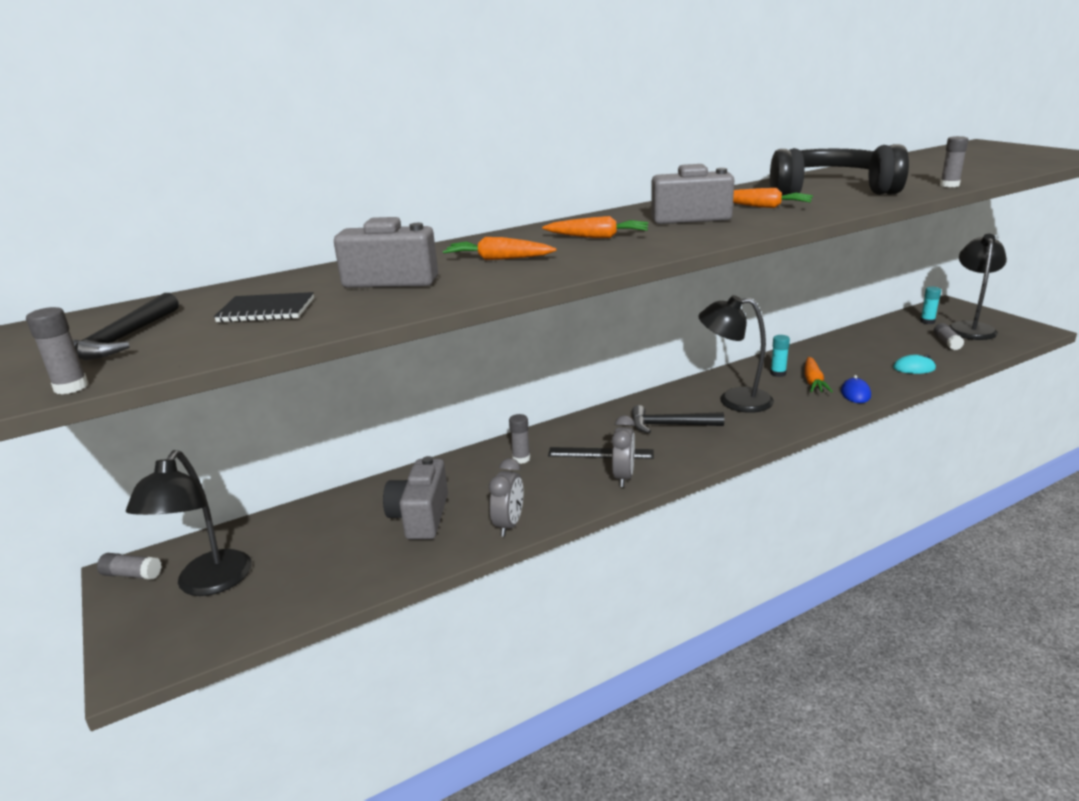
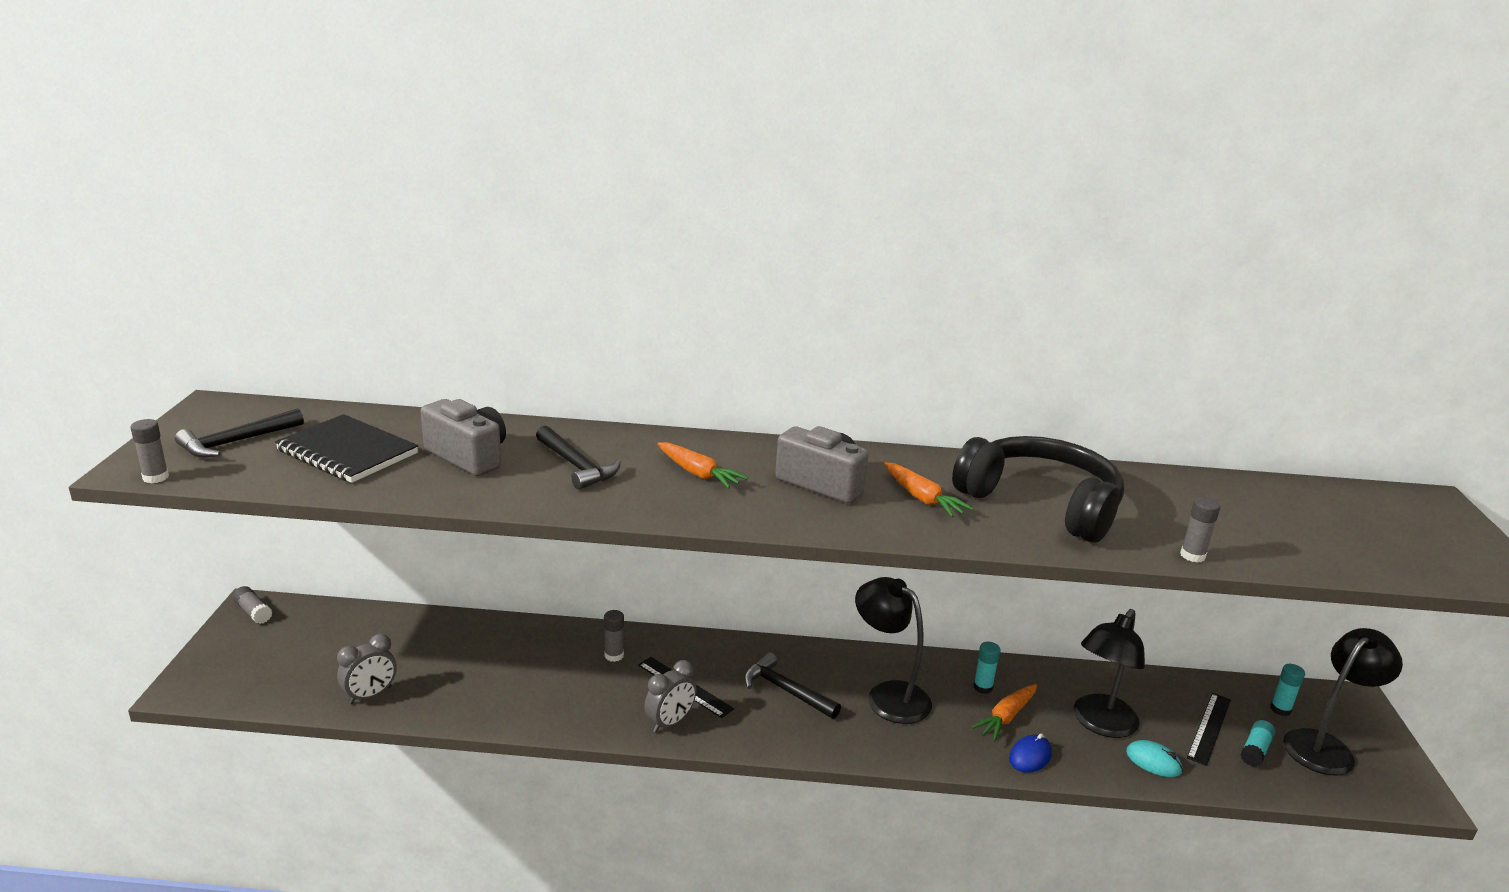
camera: 30 degrees right, 0 degrees up
(208, 584) = (285, 647): black lamp -> black lamp (1100, 724)
(266, 310) = (347, 452): black notebook -> black notebook, size x1.60
(420, 517) = (474, 670): grey camera -> none
(498, 259) = (577, 466): orange carrot -> black hammer
(509, 525) = (524, 715): grey clock -> grey clock (370, 695)
(912, 342) = (1209, 728): none -> black ruler
(947, 343) = (1255, 750): grey glue stick -> turquoise glue stick

